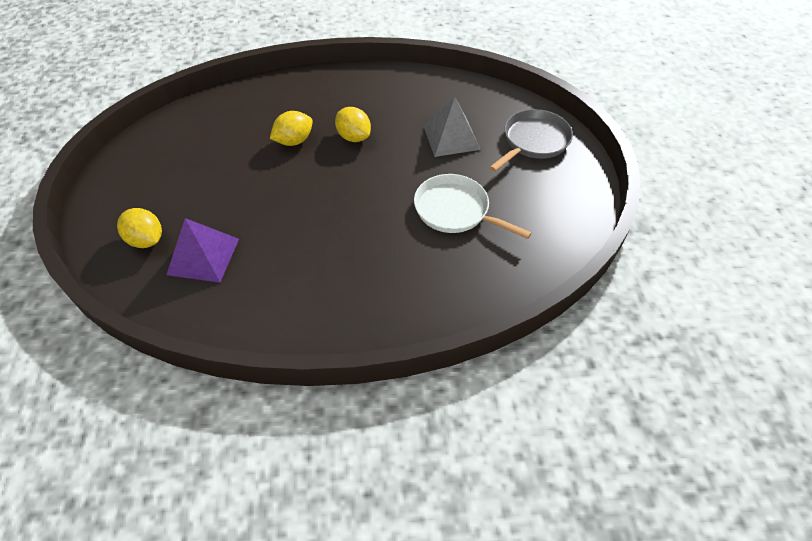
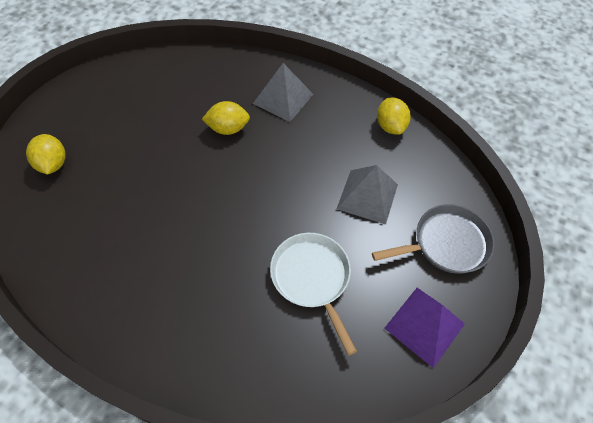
camera: 30 degrees right, 5 degrees up
(203, 256) = (80, 203): purple pyramid -> purple pyramid (424, 325)
(324, 99) = (283, 98): none -> grey pyramid
(354, 137) = (280, 150): yellow lemon -> yellow lemon (390, 126)

